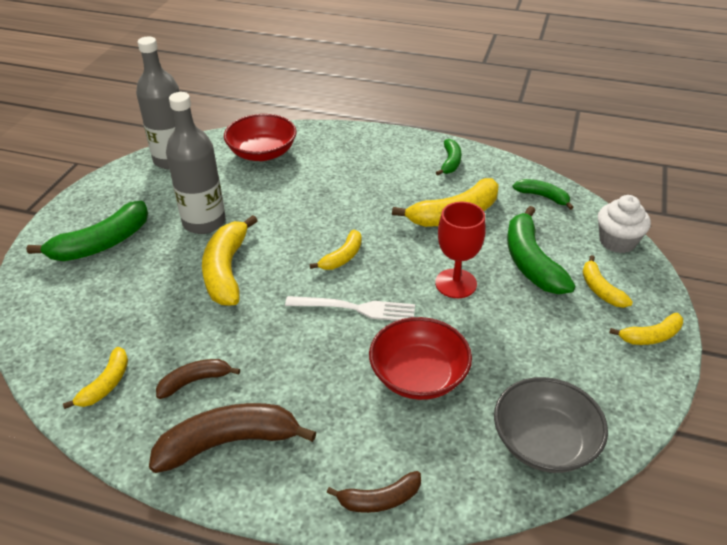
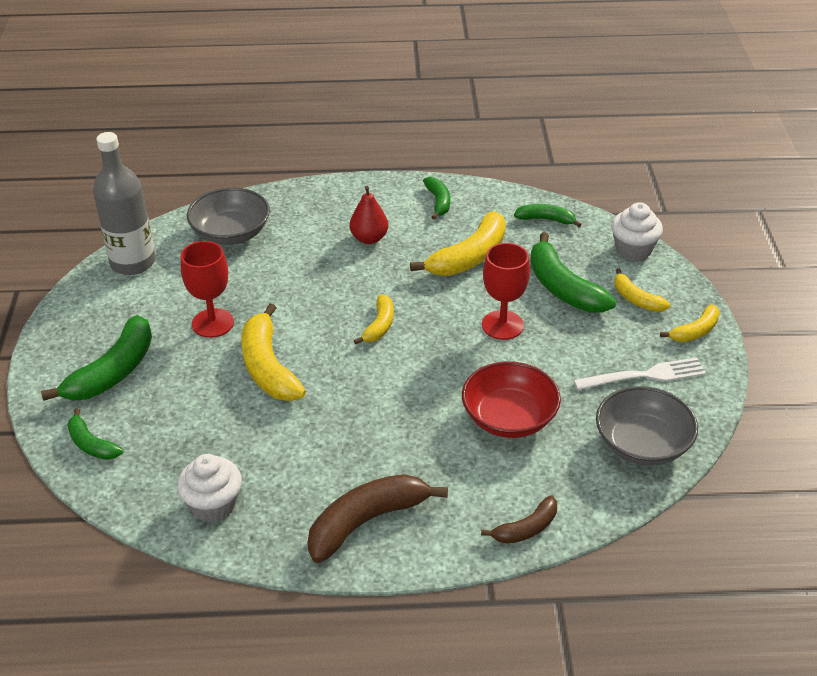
camera: 20 degrees left, 0 degrees up
(45, 300) = (91, 444): none -> green banana
(106, 384) = (213, 505): yellow banana -> white cupcake
(195, 381) = (301, 478): brown banana -> none
(204, 222) = (213, 323): grey bottle -> red goblet
(262, 153) = (231, 233): red bowl -> grey bowl
(355, 308) = (419, 372): white fork -> white fork (644, 375)
(374, 180) = (369, 238): none -> red pear

